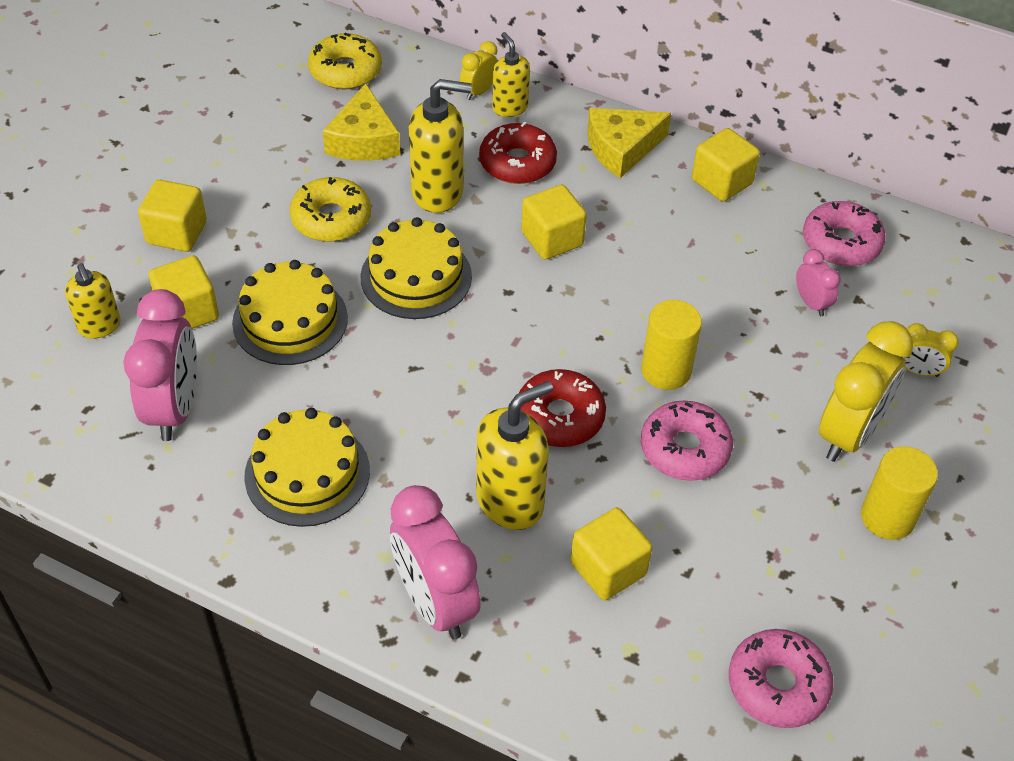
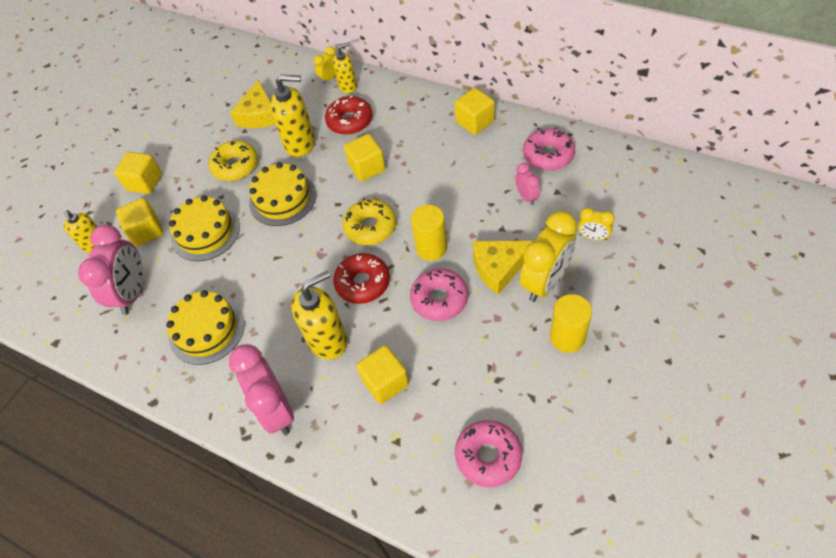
camera: 10 degrees right, 5 degrees up
(345, 71) = (252, 73): yellow donut -> yellow donut (370, 227)
(510, 107) = (348, 86): yellow soap dispenser -> yellow soap dispenser turned 90 degrees clockwise
(621, 148) = (414, 106): yellow cheese -> yellow cheese (499, 268)

